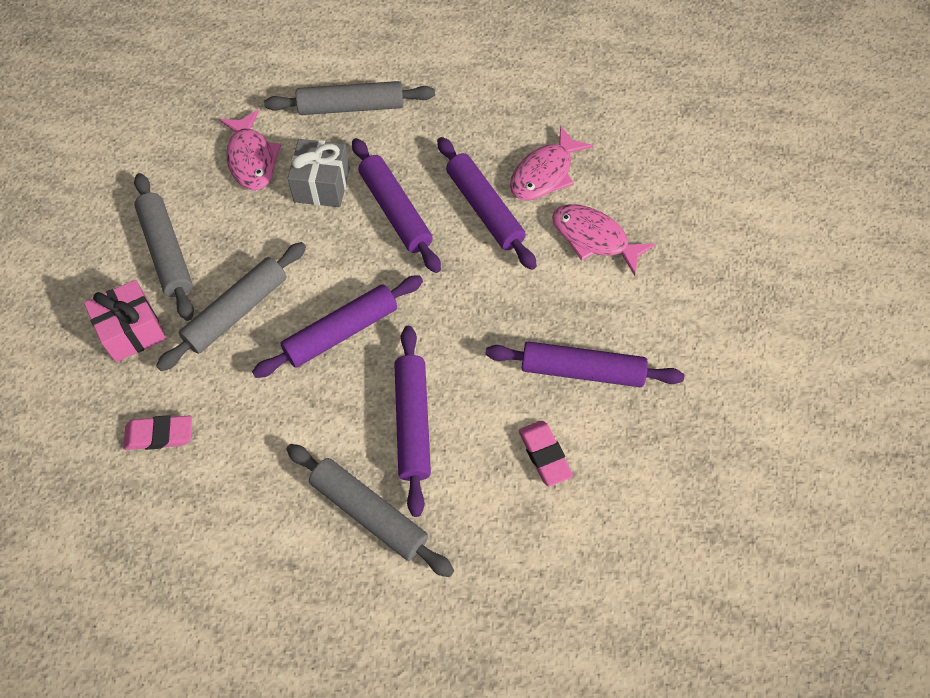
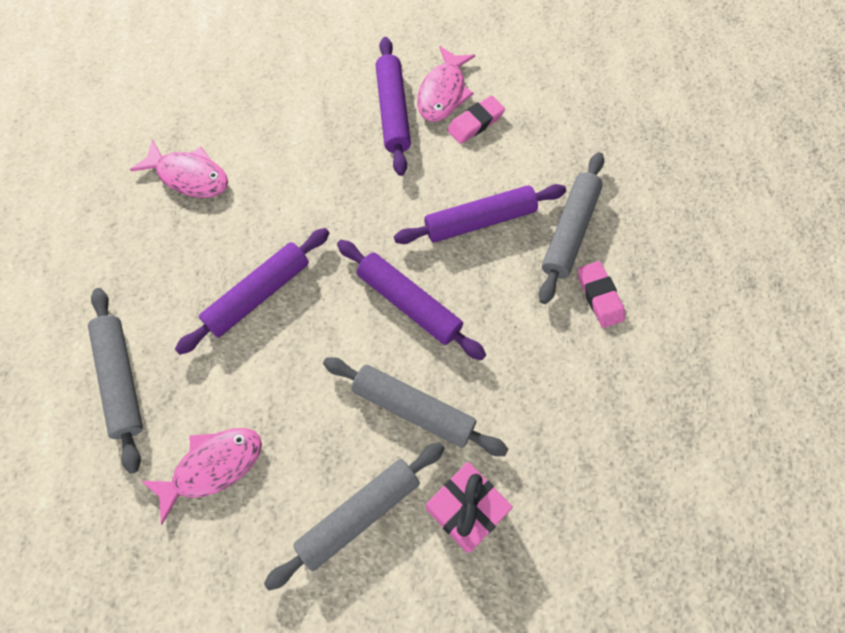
camera: 105 degrees left, 5 degrees up
(159, 435) = (566, 431): pink eraser -> pink eraser (599, 296)
(322, 185) = (237, 377): grey gift -> none
(484, 209) = (241, 217): purple rolling pin -> none
(594, 238) = (258, 125): pink fish -> pink fish (443, 93)

